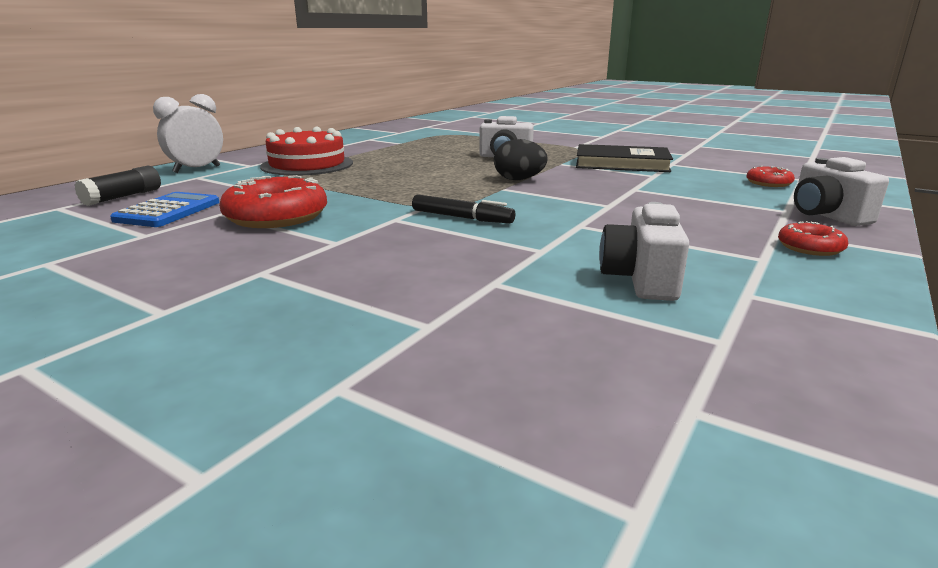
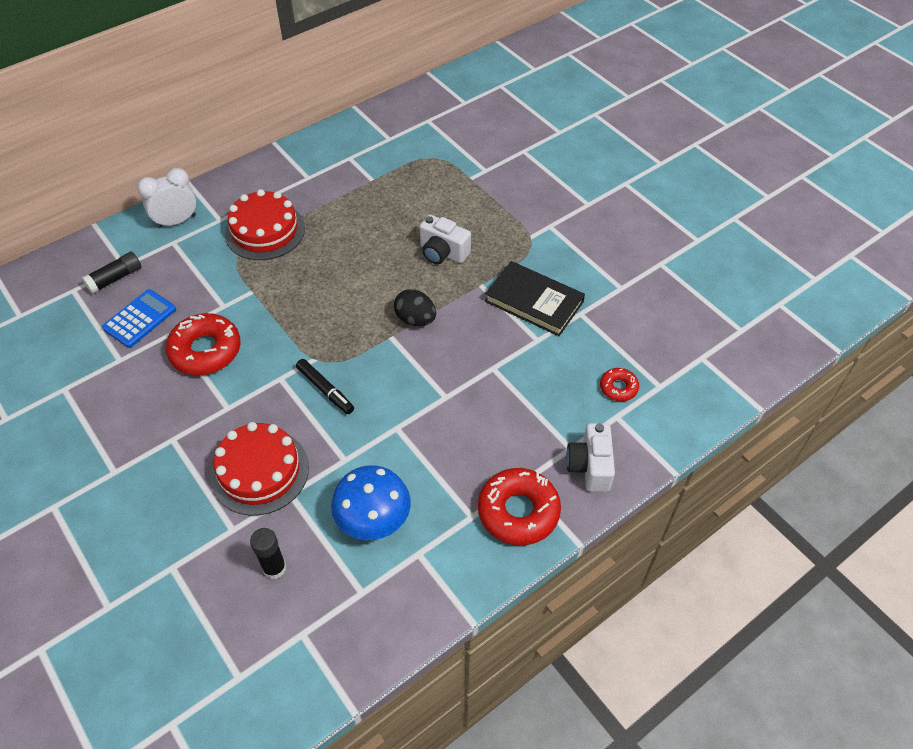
camera: 20 degrees right, 30 degrees up
(427, 274) = (260, 471): none -> red cake
(546, 348) = (274, 568): none -> black glue stick
(640, 280) = (373, 517): white camera -> blue mushroom
(810, 247) = (518, 511): red donut -> red donut, size x1.93

